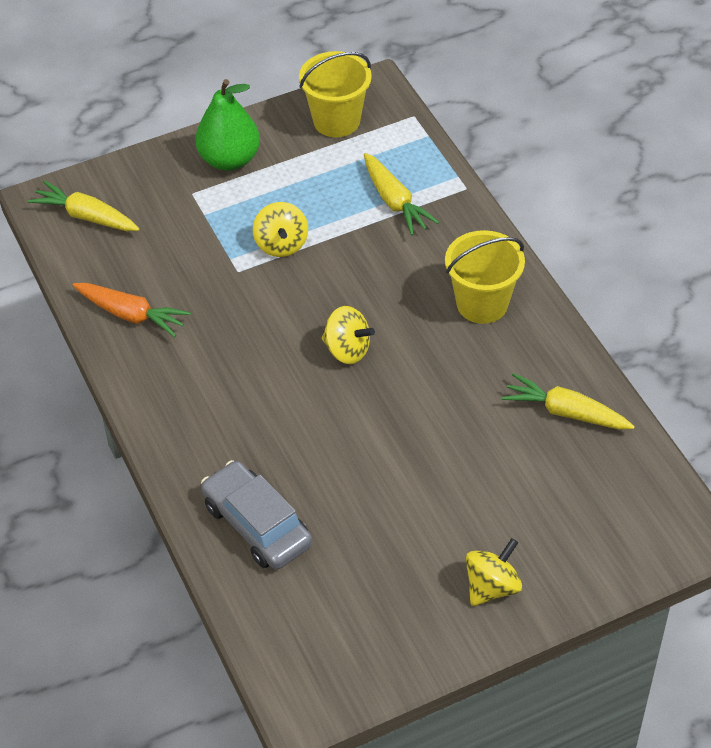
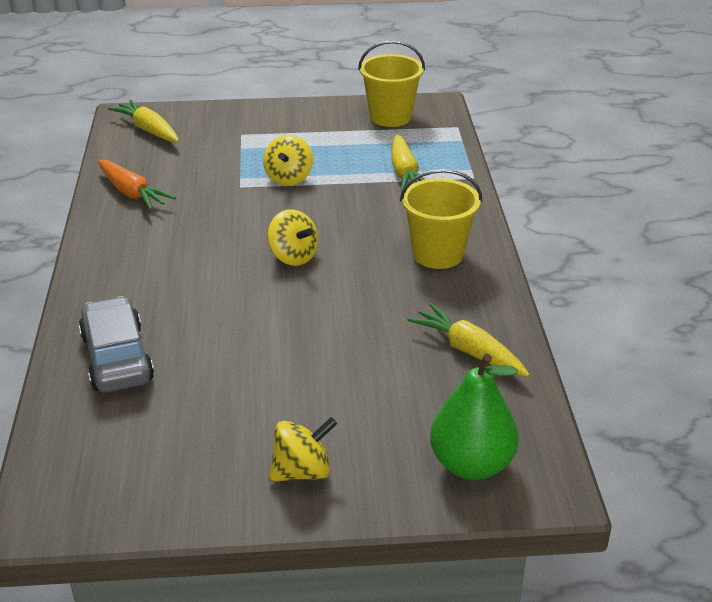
camera: 20 degrees right, 15 degrees down
(229, 160) = (286, 121): green pear -> green pear (471, 464)

